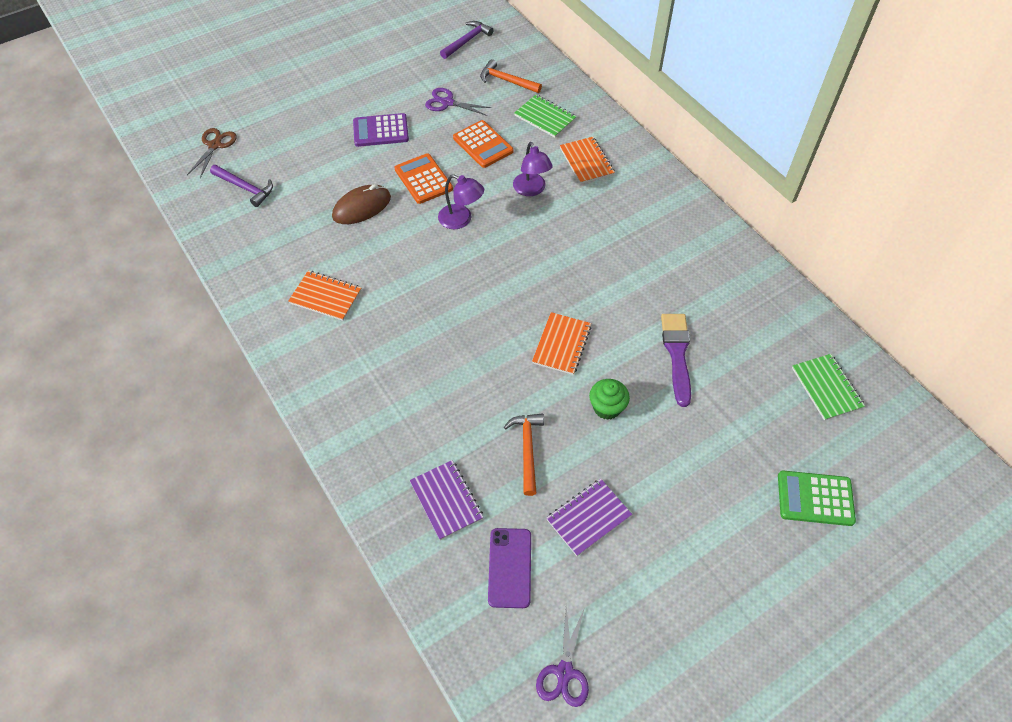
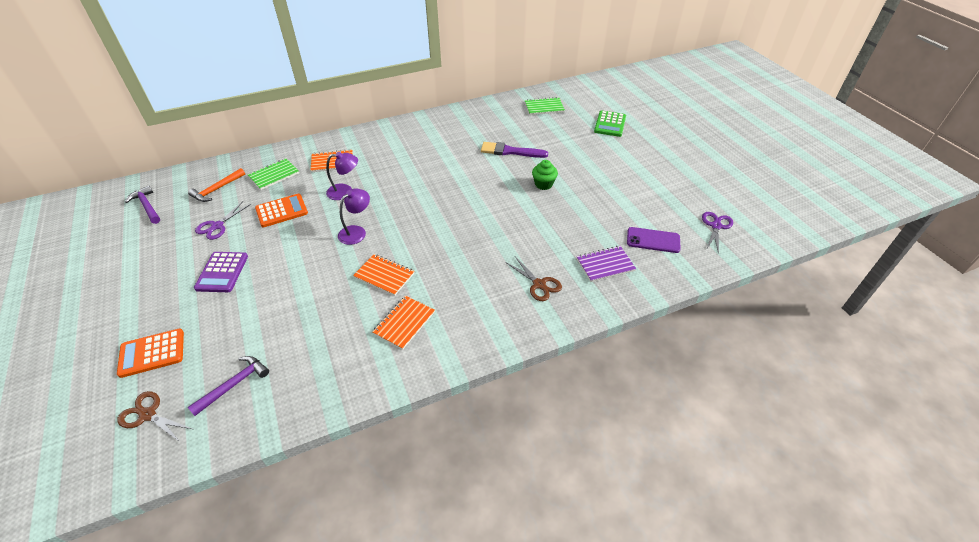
camera: 80 degrees left, 10 degrees down
(362, 207) = (311, 292): brown mouse -> none
(399, 422) = (539, 284): none -> brown scissors
(423, 179) = (300, 249): orange calculator -> orange calculator (152, 353)
(527, 449) = (570, 222): orange hammer -> none
(561, 344) = (491, 196): orange notebook -> orange notebook (384, 276)
(564, 672) = (716, 226): purple scissors -> purple scissors turned 90 degrees counterclockwise
(588, 518) = (619, 203): purple notebook -> none

